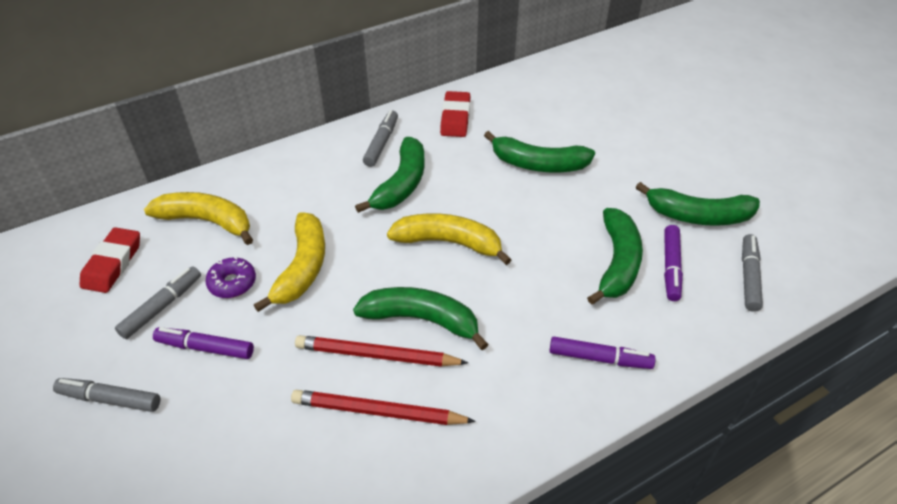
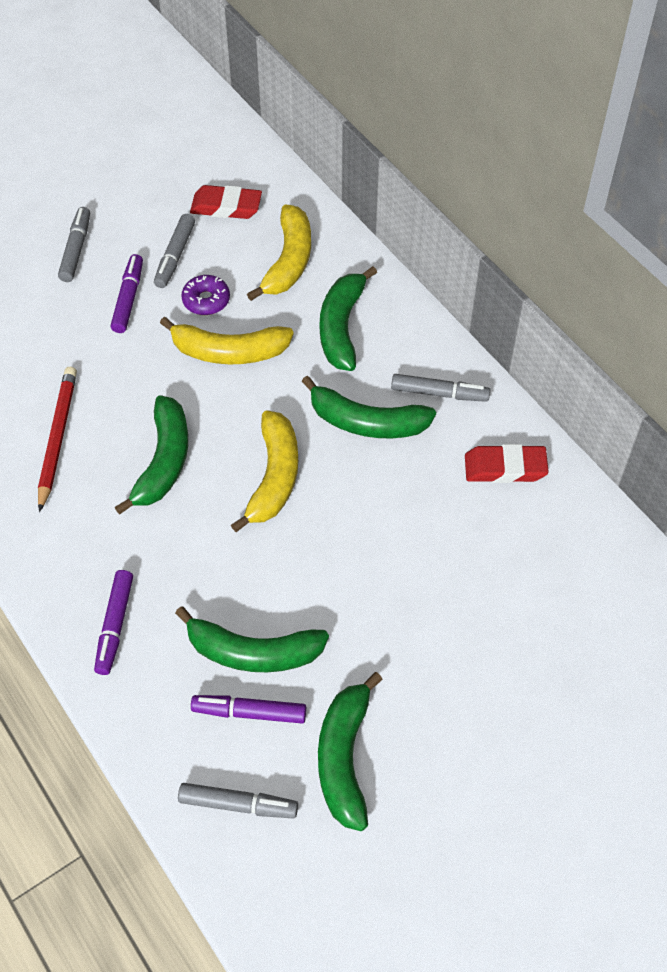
camera: 85 degrees right, 10 degrees up
(162, 307) = (175, 256): grey marker -> grey marker turned 75 degrees clockwise
(377, 355) = (119, 429): red pencil -> none
(538, 164) = (424, 567): green banana -> green banana (342, 327)

